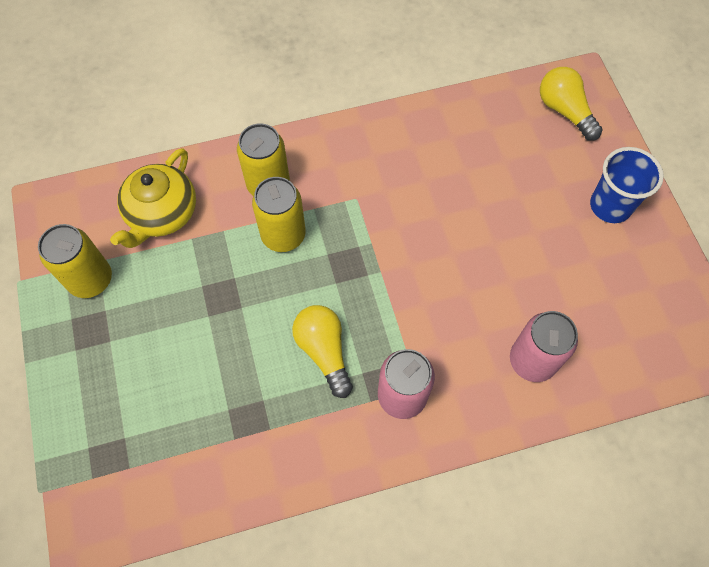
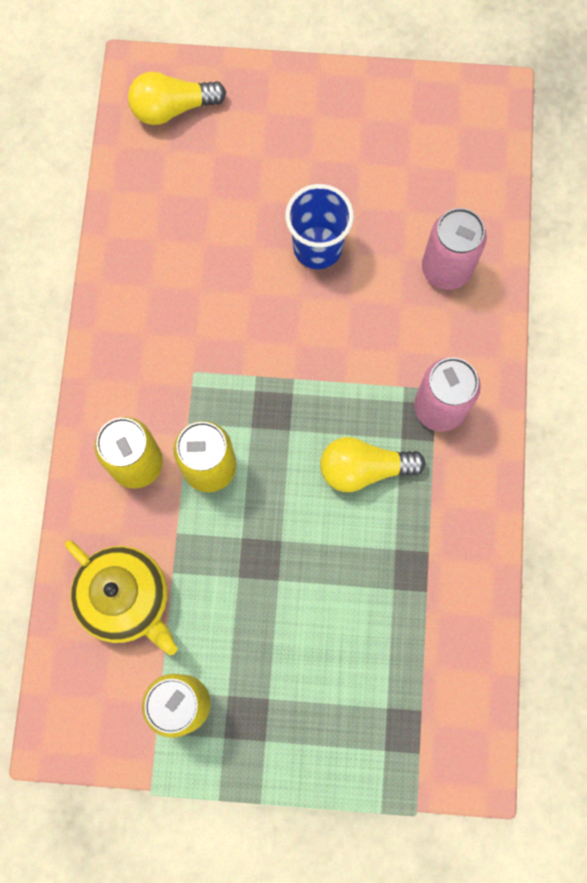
camera: 70 degrees left, 10 degrees up
(610, 206) = (306, 118): blue cup -> blue cup (317, 247)

